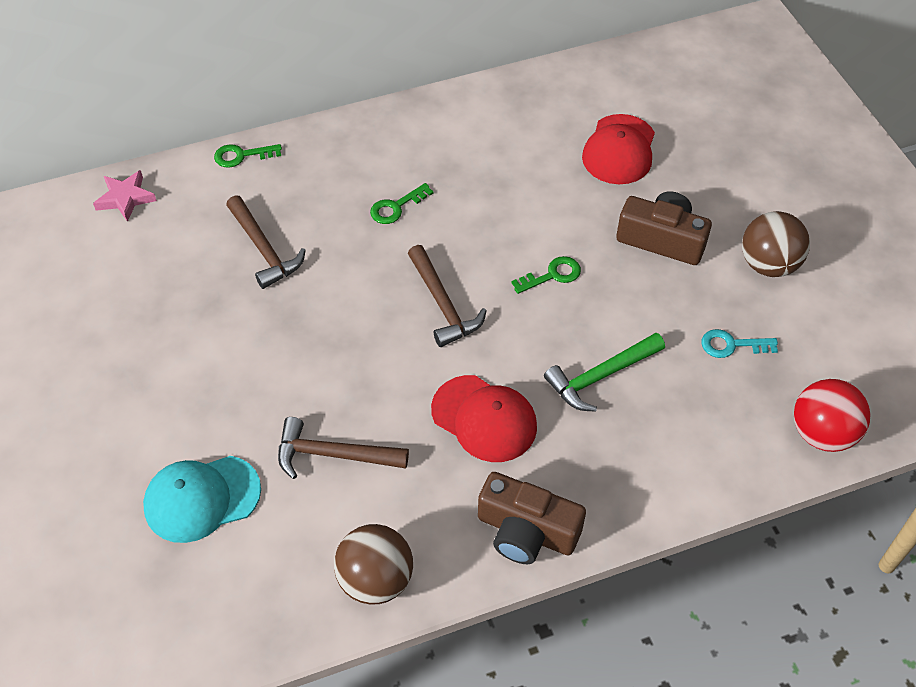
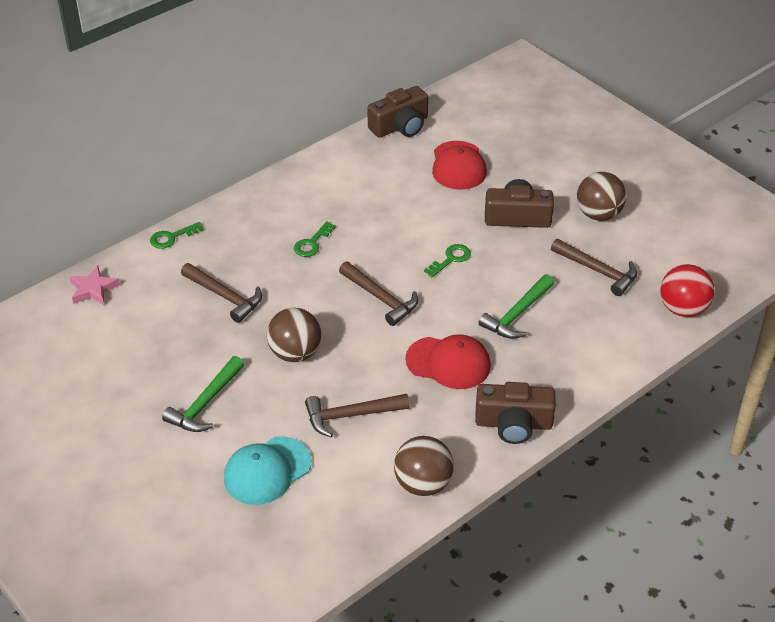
camera: 20 degrees left, 10 degrees down
(176, 384) = (205, 403): none -> green hammer
(308, 349) = (295, 353): none -> brown ball
(572, 78) = (400, 126): none -> brown camera
(732, 345) = (598, 271): turquoise key -> brown hammer

